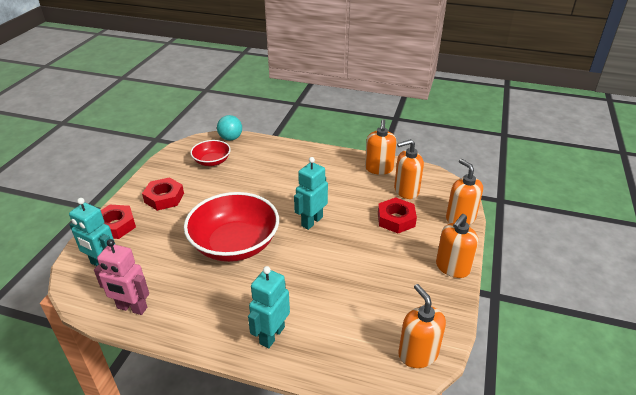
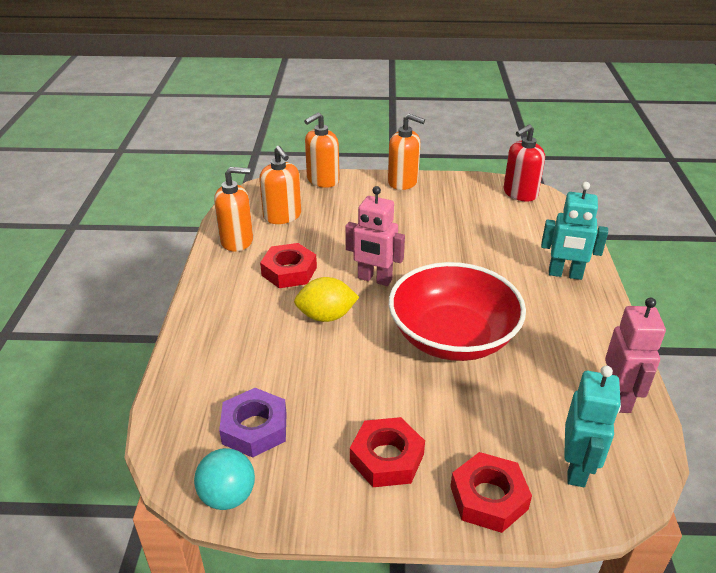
camera: 105 degrees left, 0 degrees up
(212, 161) = (255, 428): red bowl -> purple nut
(230, 138) = (165, 425): turquoise ball -> turquoise ball (228, 496)
(283, 194) = (326, 316): none -> yellow lemon
(311, 221) = (374, 279): turquoise robot -> pink robot
(396, 219) = (342, 218): red nut -> red nut (289, 271)
(418, 354) = (520, 193): orange soap dispenser -> red soap dispenser

